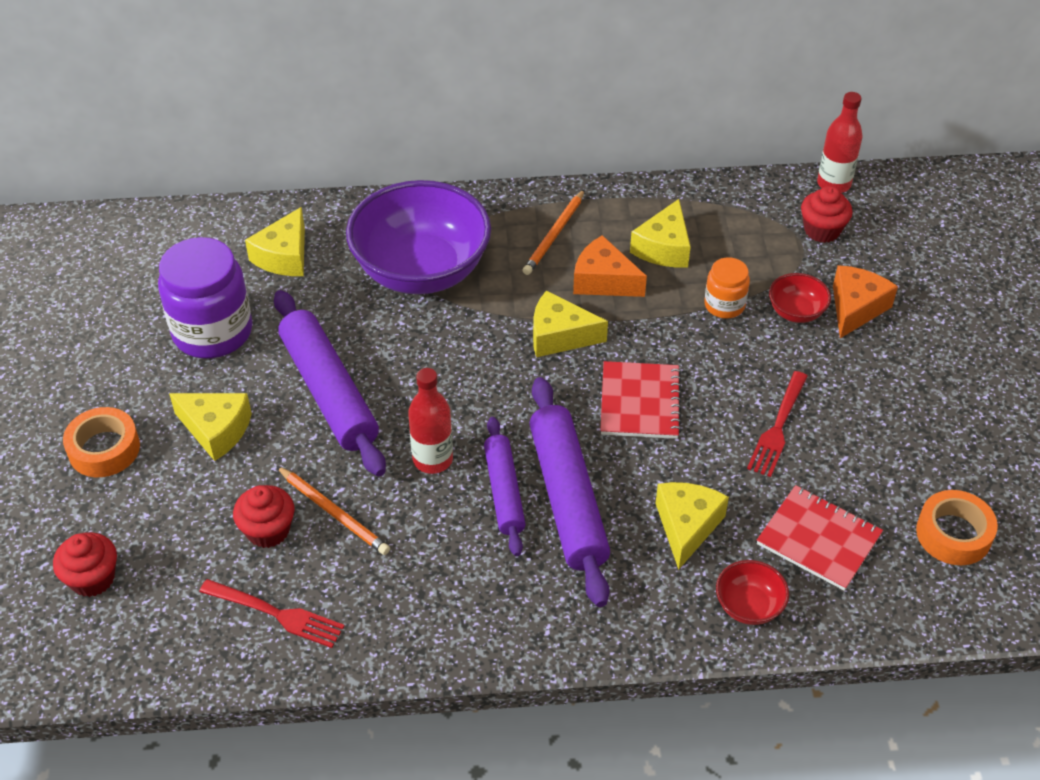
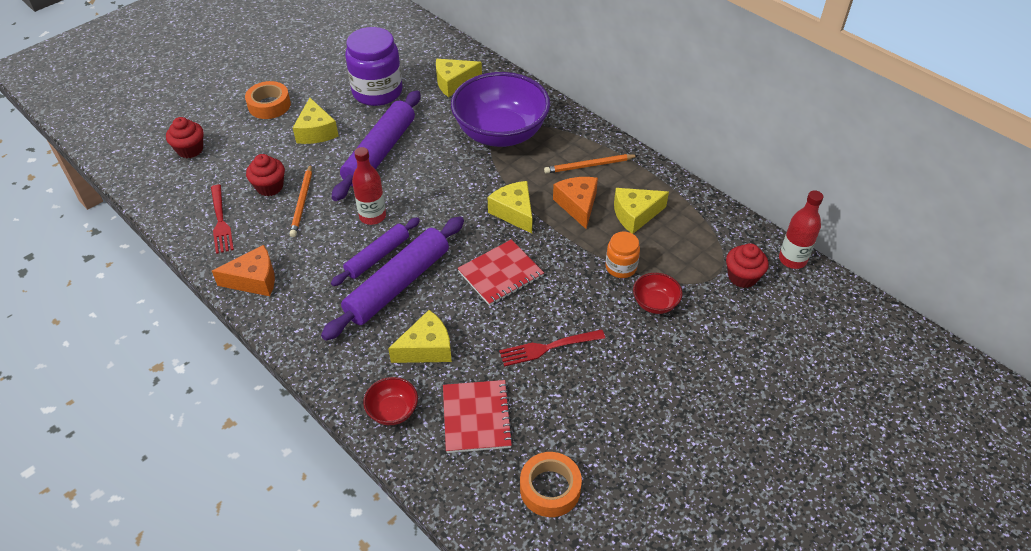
camera: 50 degrees right, 0 degrees up
(856, 308) = (693, 331): orange cheese -> orange cheese (254, 280)

